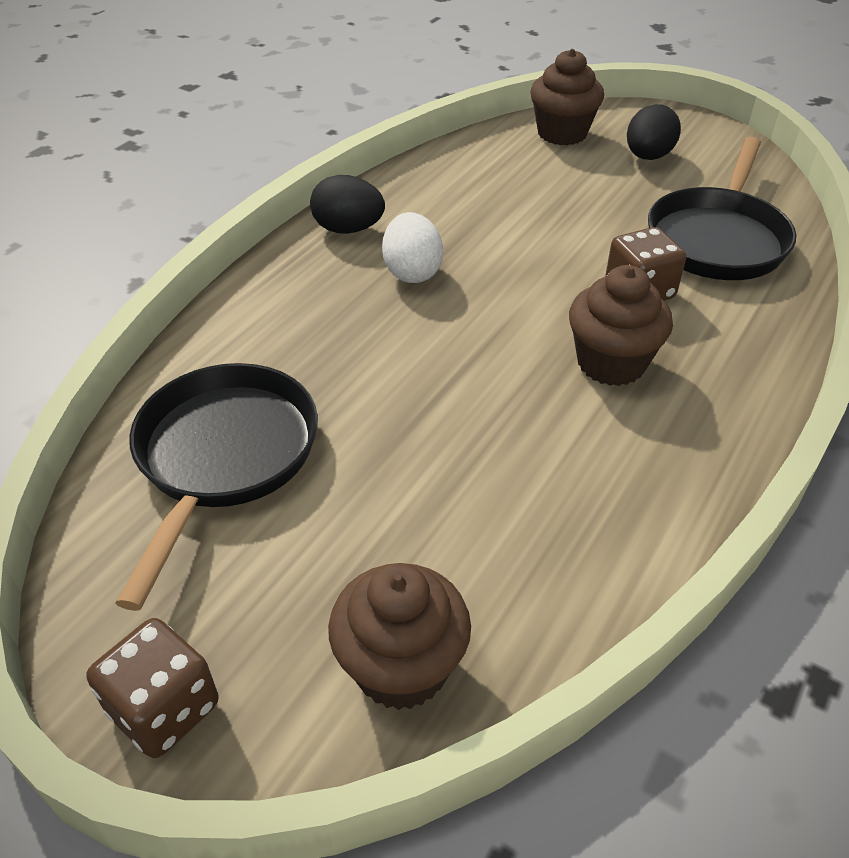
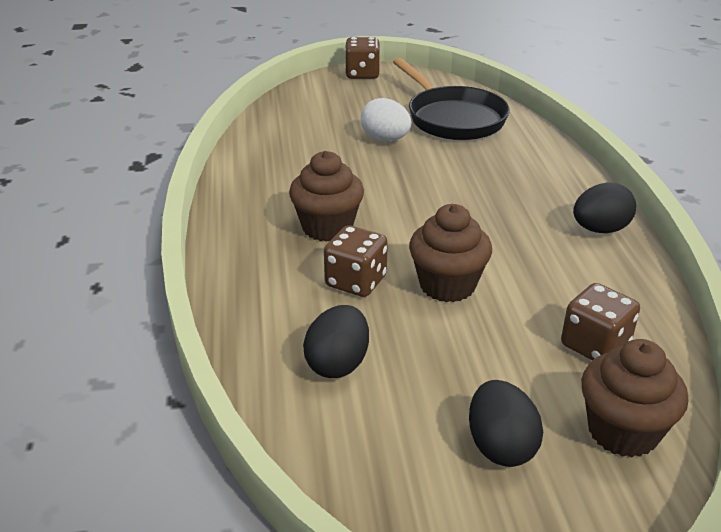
camera: 140 degrees right, 10 degrees down
(401, 667) = (300, 104): brown cupcake -> brown cupcake (447, 285)
(412, 272) = (513, 223): white egg -> white egg (385, 139)
(506, 169) = (595, 345): none -> brown dice
(717, 239) = (338, 364): black pan -> black egg

